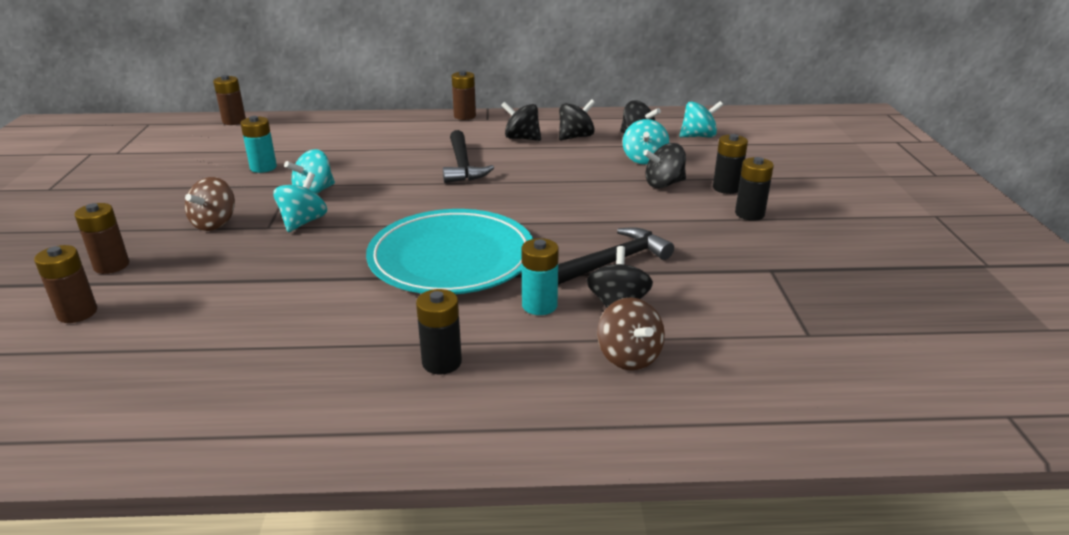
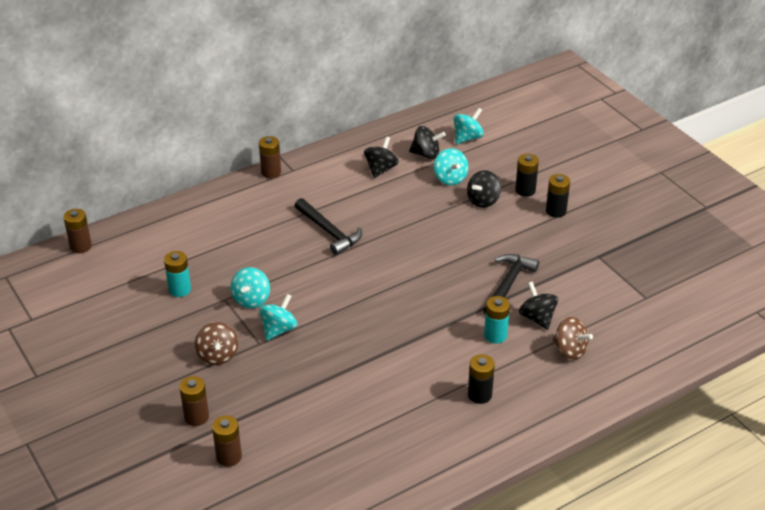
camera: 30 degrees left, 10 degrees up
(303, 222) = (279, 329): turquoise spinning top -> turquoise spinning top turned 45 degrees clockwise
(452, 258) = (410, 321): turquoise plate -> none
(522, 138) = (342, 185): black spinning top -> none

